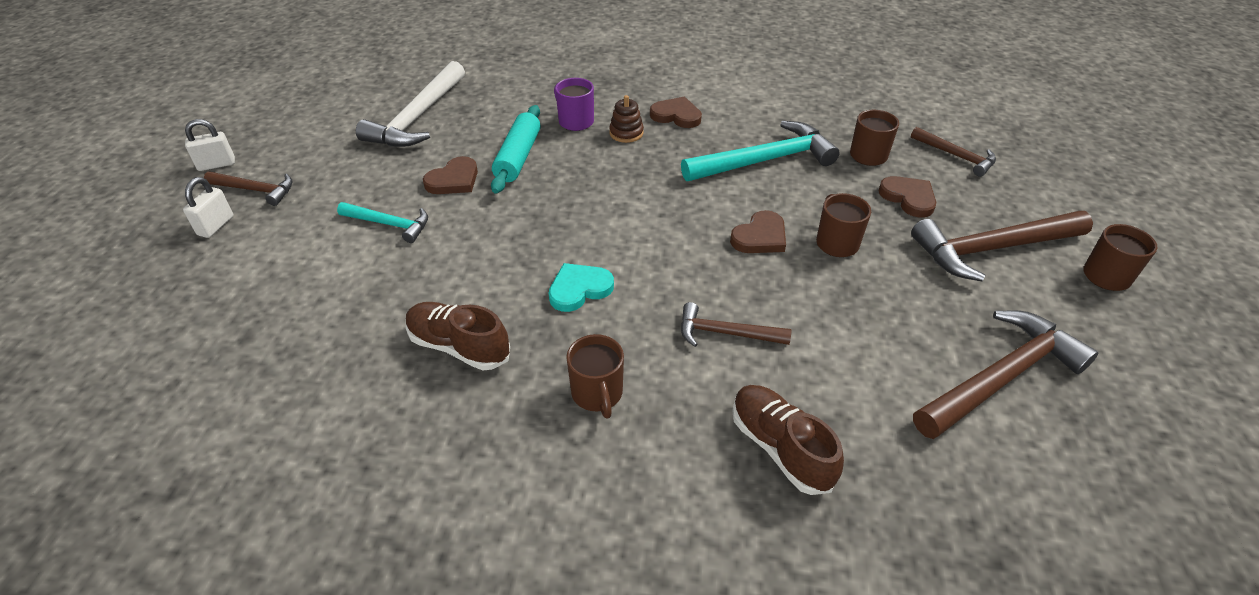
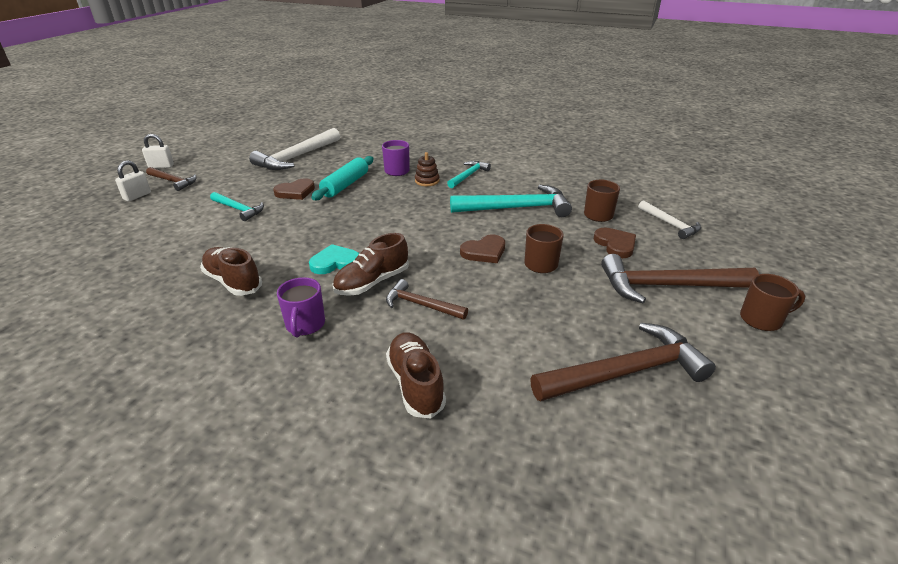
camera: 15 degrees right, 10 degrees down
(597, 394) = (305, 325): brown mug -> purple mug
(646, 311) = (372, 282): none -> brown shoe
(676, 115) = (468, 175): brown heart -> turquoise hammer
(956, 156) = (670, 224): brown hammer -> white hammer

